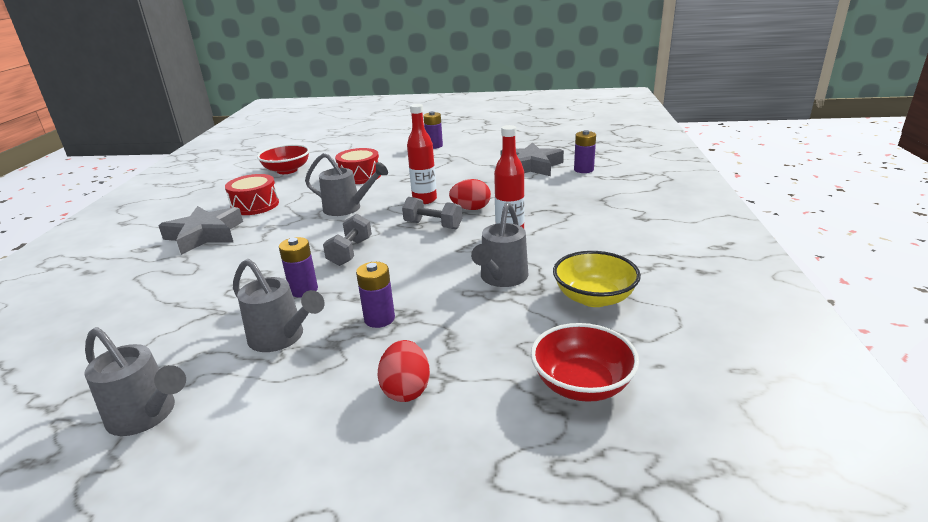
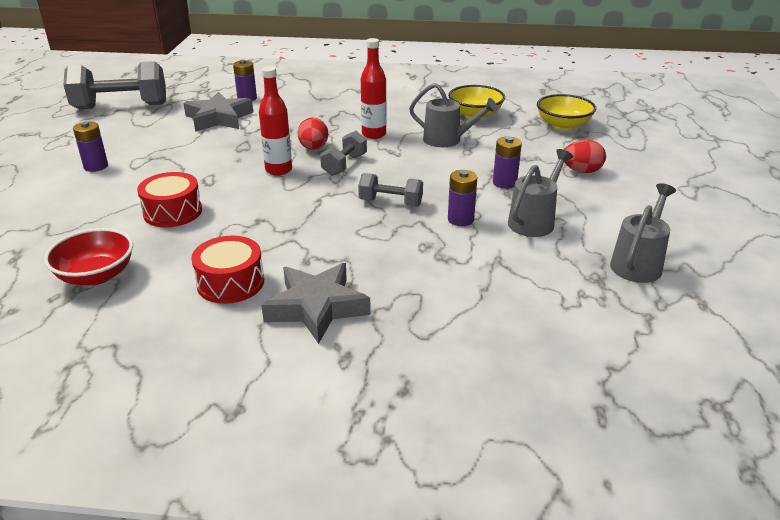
camera: 90 degrees left, 5 degrees up
(347, 208) = (279, 212): grey watering can -> none
(544, 134) = (121, 106): none -> grey dumbbell
(582, 384) = (563, 125): red bowl -> yellow bowl

